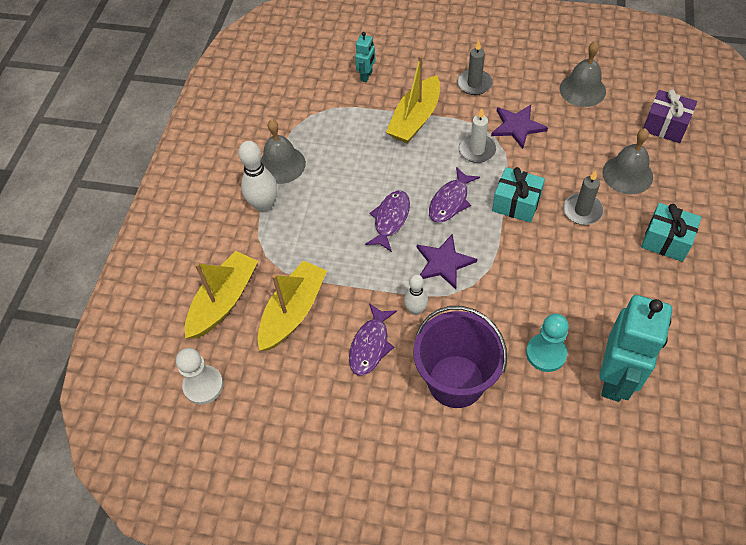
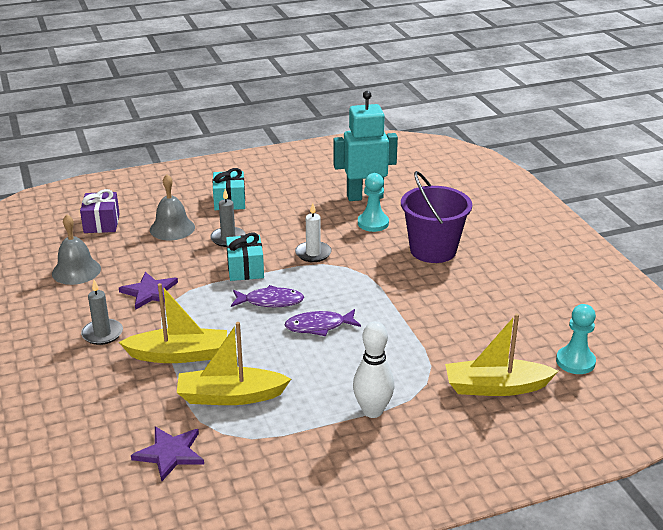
camera: 125 degrees left, 25 degrees down
(203, 385) = (575, 362): white pawn -> turquoise pawn
(281, 164) = (311, 422): grey bell -> none
(293, 312) = (462, 343): yellow boat -> yellow boat (230, 396)
(366, 76) = (131, 413): turquoise robot -> none
(370, 345) = (447, 294): purple fish -> none
(416, 310) = (395, 284): white bowling pin -> none
(443, 262) = (338, 285): purple star -> purple star (170, 454)
(477, 150) = (197, 305): white candle -> white candle (313, 253)

